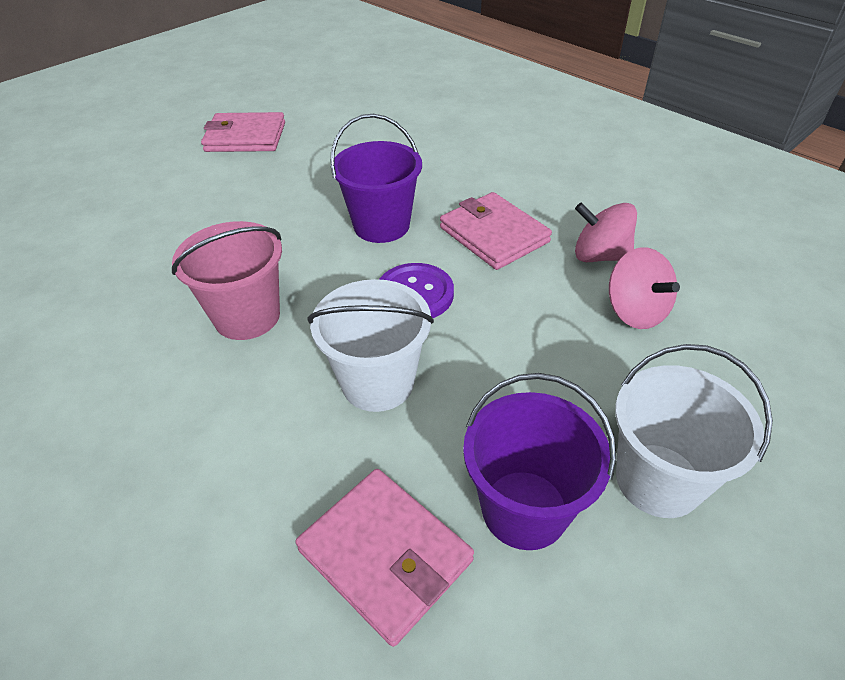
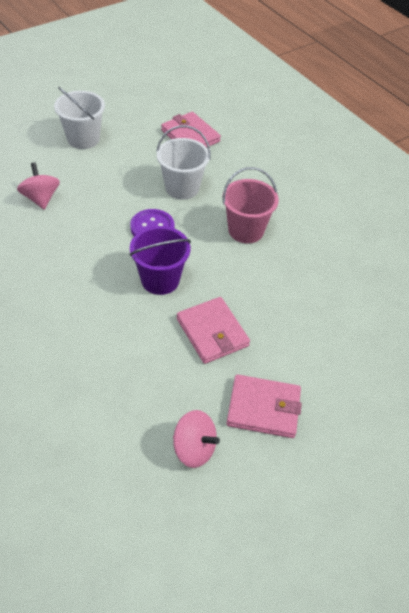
camera: 175 degrees left, 5 degrees up
(494, 235) = (89, 259): pink wallet -> pink wallet (212, 332)
(524, 509) = (137, 139): purple bucket -> none
(600, 256) = (34, 233): pink spinning top -> pink spinning top (194, 448)

